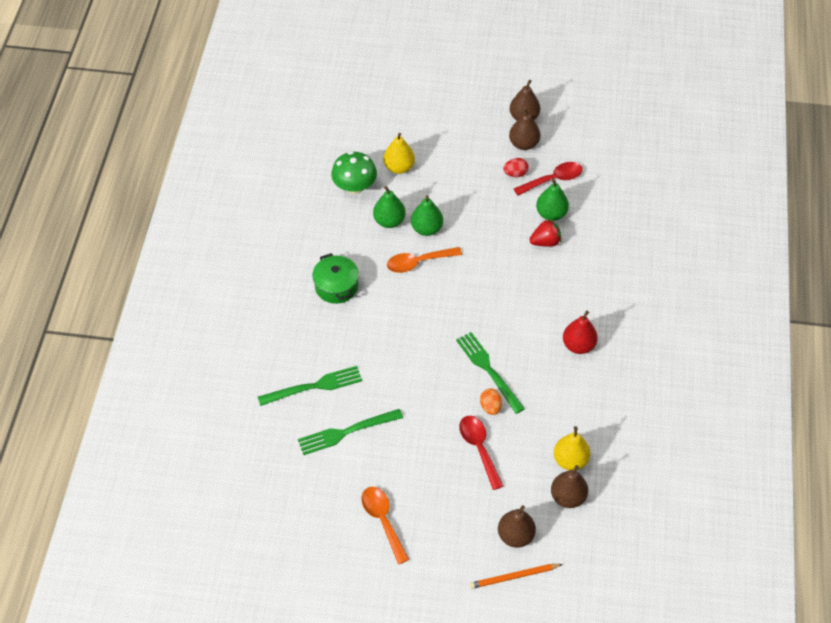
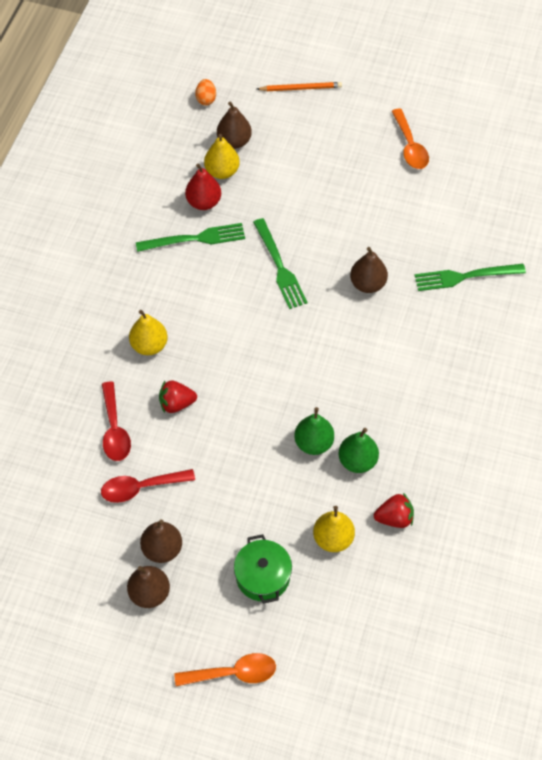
camera: 170 degrees left, 5 degrees up
(336, 286) = (431, 385): green pot -> green pot (263, 576)
(345, 432) = (436, 227): green fork -> green fork (196, 238)
(354, 187) = (394, 518): green mushroom -> red strawberry
(418, 262) = (332, 400): orange spoon -> orange spoon (233, 673)
(479, 448) = (307, 194): red spoon -> red spoon (114, 429)
(490, 407) = (287, 230): orange egg -> orange egg (206, 99)
(515, 174) = (186, 504): red egg -> none
(515, 536) = (291, 118): brown pear -> brown pear (367, 284)
(551, 214) = (158, 439): green pear -> none
(578, 345) = (178, 278): red pear -> red pear (203, 202)
(583, 284) = (149, 345): none -> yellow pear

